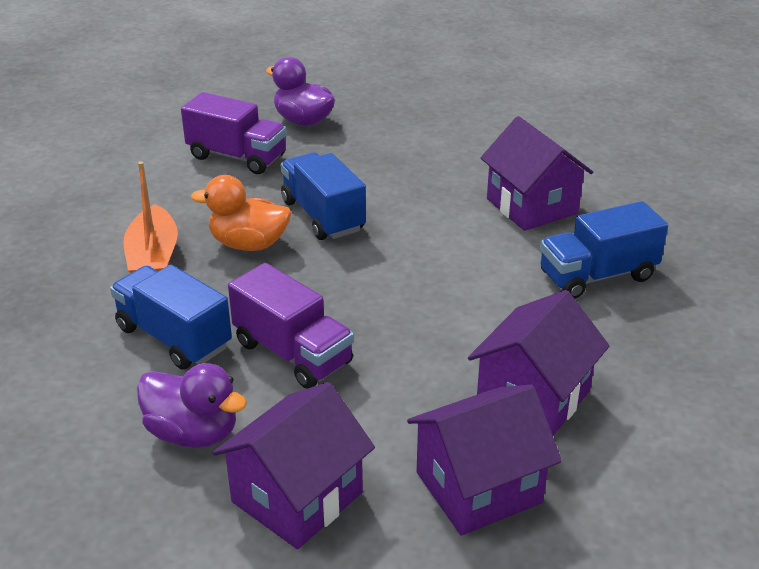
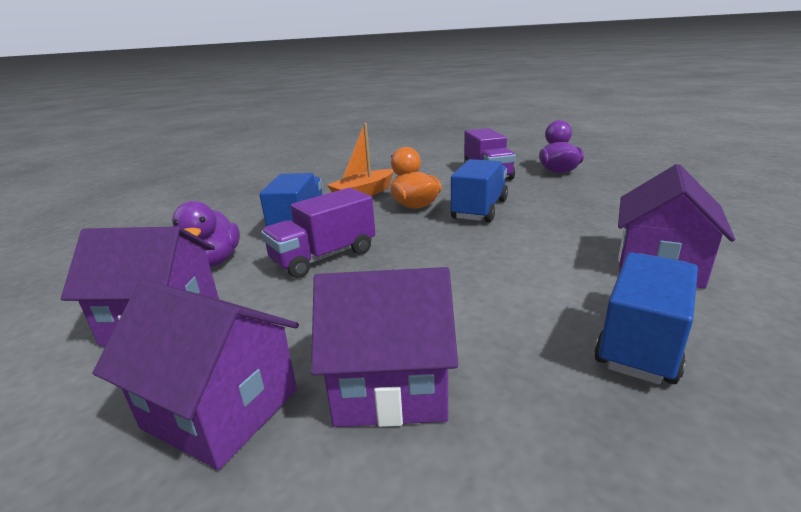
camera: 55 degrees right, 10 degrees down
(292, 353) = (324, 257): purple truck -> purple truck turned 45 degrees clockwise
(597, 276) = (641, 341): blue truck -> blue truck turned 90 degrees clockwise

